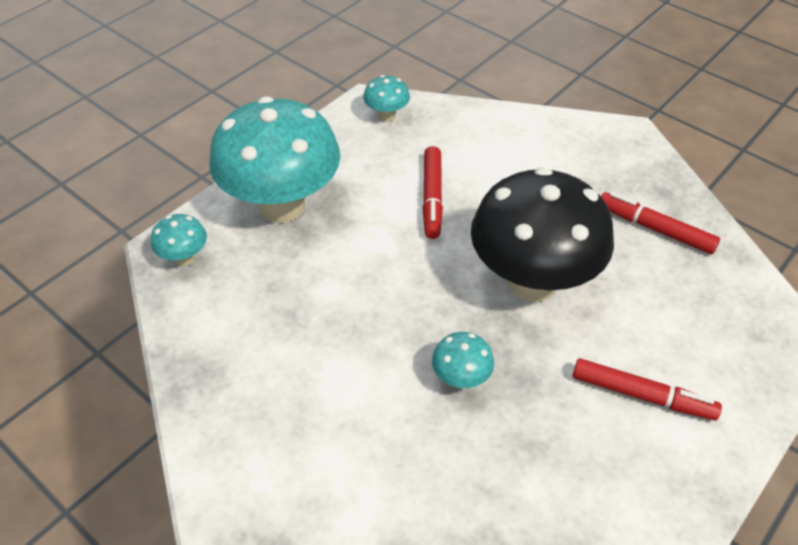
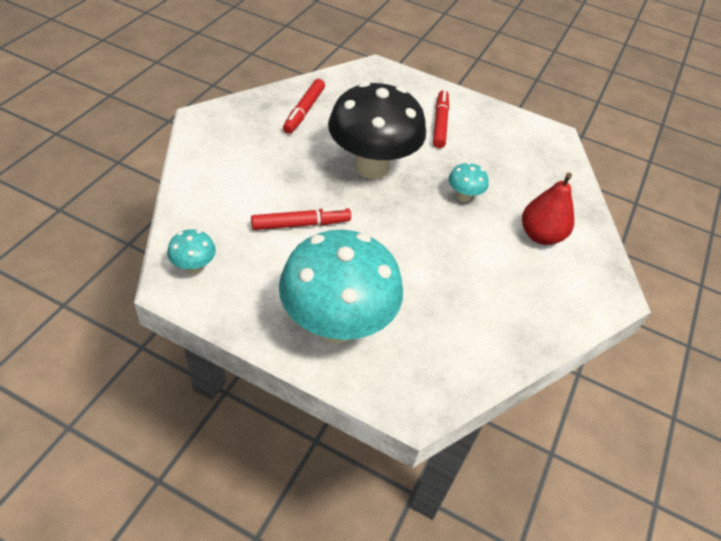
camera: 110 degrees left, 0 degrees up
(184, 258) = (422, 385): turquoise mushroom -> none
(363, 460) = (540, 235): none -> red pear

